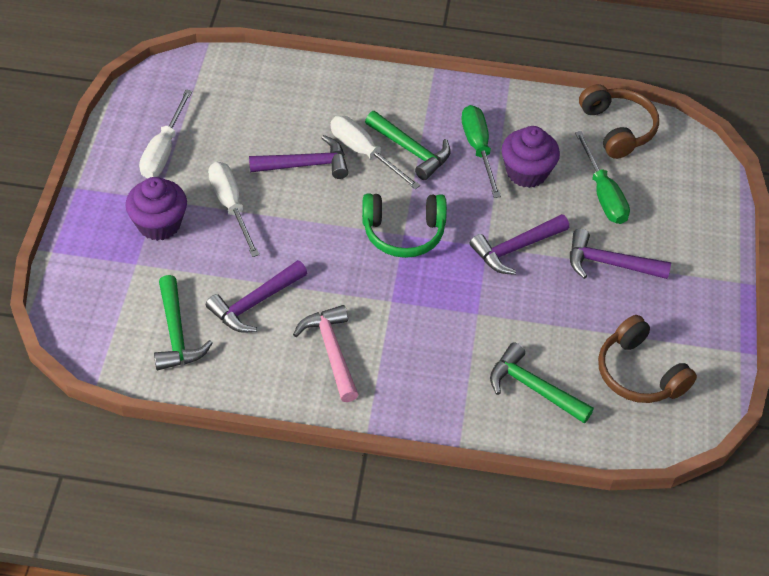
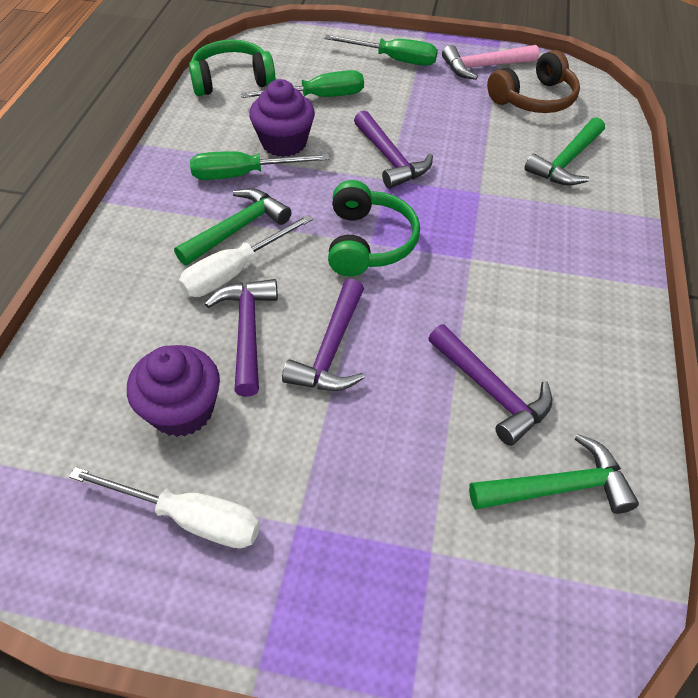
camera: 85 degrees left, 0 degrees up
(159, 224) = (350, 519): purple cupcake -> purple cupcake (182, 410)
(231, 206) = (317, 420): white screwdriver -> none
(331, 351) = (553, 314): pink hammer -> pink hammer (483, 67)
(609, 263) = (407, 102): purple hammer -> purple hammer (331, 350)
(617, 129) = (232, 80): brown headphones -> green headphones
(686, 253) = (393, 60): none -> green screwdriver

